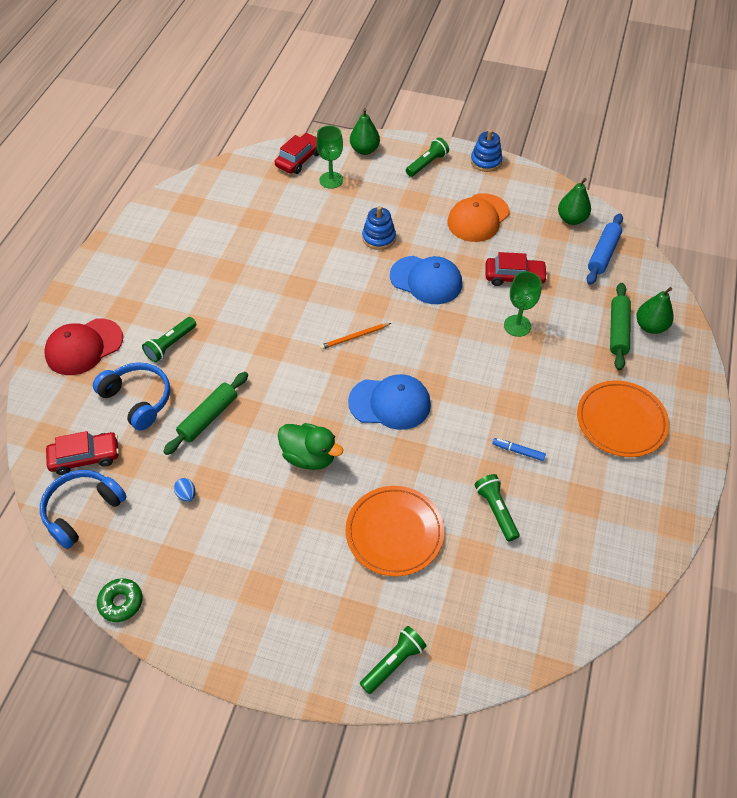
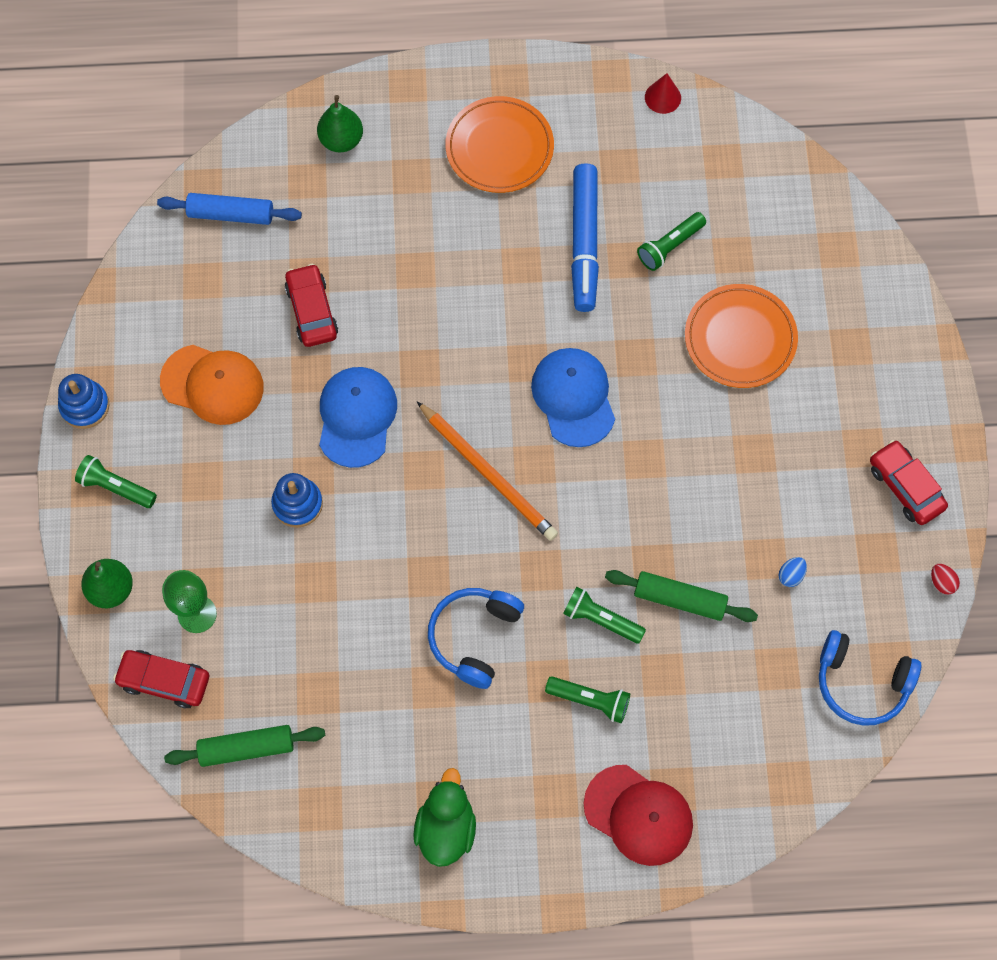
camera: 110 degrees left, 15 degrees up
(85, 457) = (795, 718): red car -> red car (905, 487)
(121, 602) = (942, 582): green donut -> red egg
(138, 399) = (689, 698): blue headphones -> blue headphones (474, 637)
(309, 456) = (684, 460): green duck -> green duck (446, 828)
(354, 337) = (488, 473): orange pencil -> orange pencil, size x1.88
(393, 663) = (878, 295): green flashlight -> green flashlight (601, 619)
(517, 326) = (396, 287): green goblet -> none
(518, 451) = (584, 243): blue marker -> blue marker, size x2.45
(571, 219) = (175, 265): green pear -> none
(618, 331) = (362, 174): green rolling pin -> green rolling pin (246, 748)
(646, 556) = (662, 97): none -> red cone

